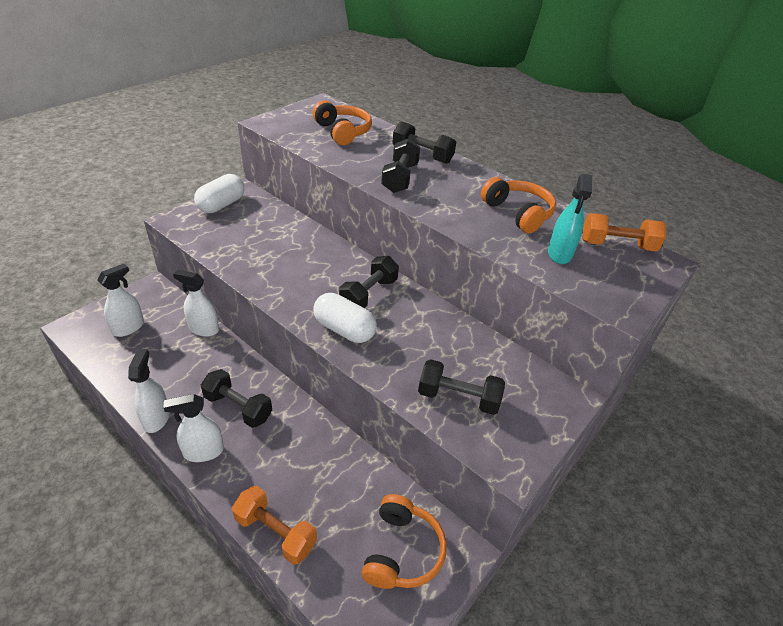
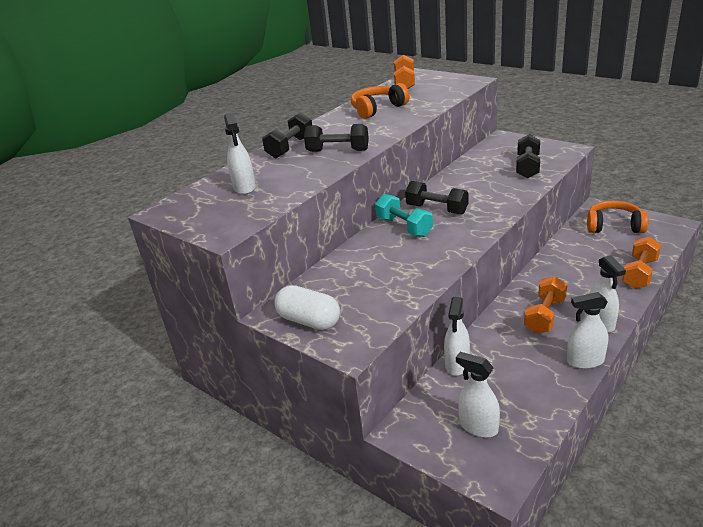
camera: 85 degrees left, 10 degrees down
(238, 407) = (544, 316): black dumbbell -> orange dumbbell
(340, 267) = (404, 227): none -> turquoise dumbbell
(343, 132) = (244, 188): orange headphones -> white spray bottle
(344, 329) = (486, 213): white capsule -> none
(559, 254) = (424, 96): turquoise spray bottle -> none

